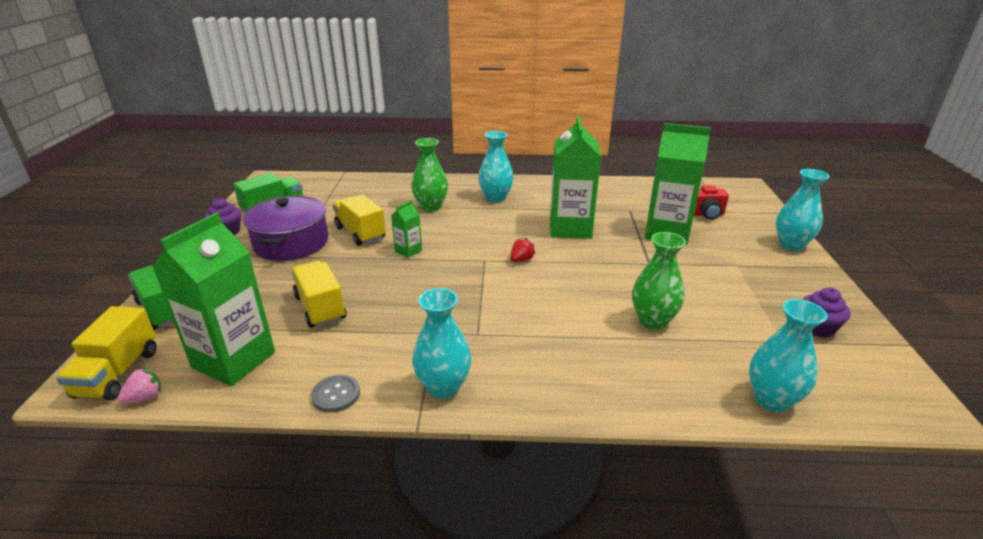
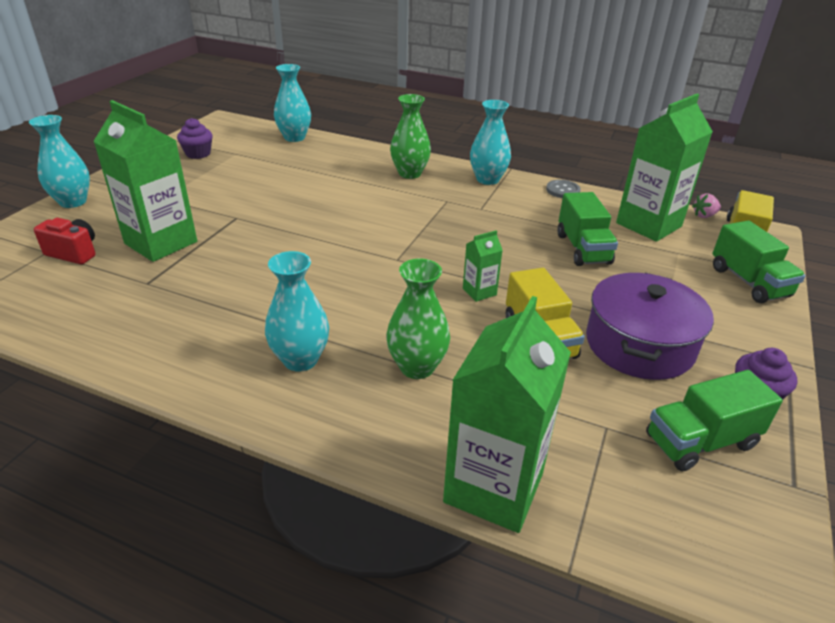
camera: 160 degrees left, 5 degrees up
(320, 308) = (583, 249): yellow truck -> green truck
(521, 260) = (357, 250): red strawberry -> none
(570, 228) = (259, 275): green carton -> green carton (493, 487)
(652, 321) = (303, 180): green vase -> green vase (410, 173)

